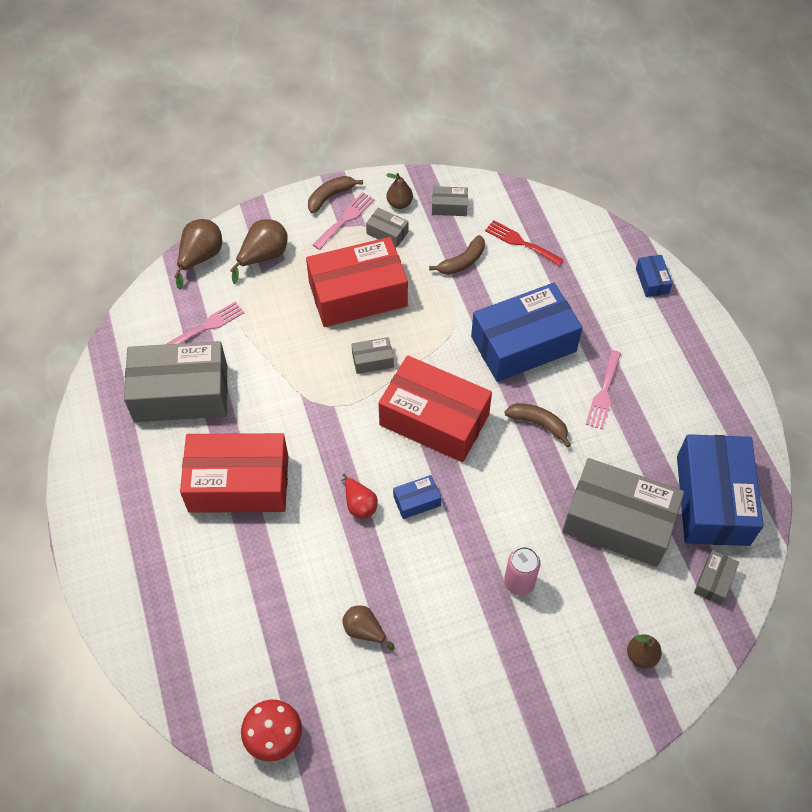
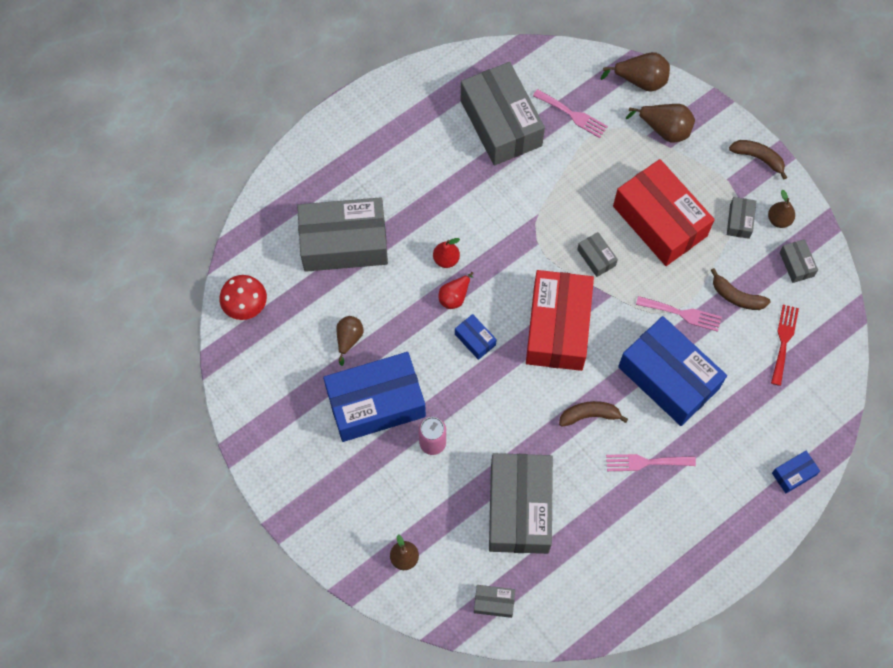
camera: 70 degrees right, 10 degrees up
(239, 483) = (437, 199): red box -> none
(245, 597) = (344, 243): none -> grey box
(313, 498) = (446, 259): none -> red pear
(345, 219) = (738, 180): pink fork -> pink fork (682, 314)
(538, 424) = (589, 415): brown banana -> brown banana turned 105 degrees counterclockwise
(712, 500) = (573, 584): blue box -> blue box (376, 403)

